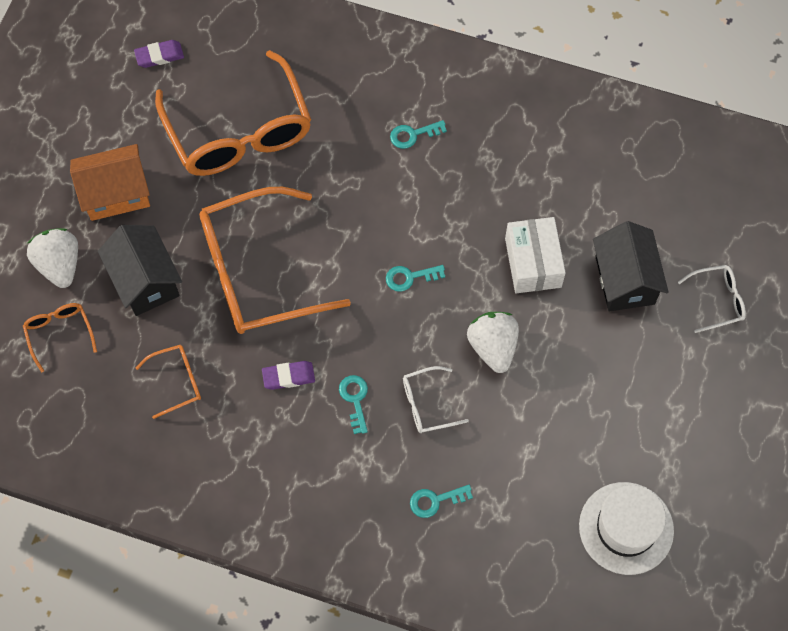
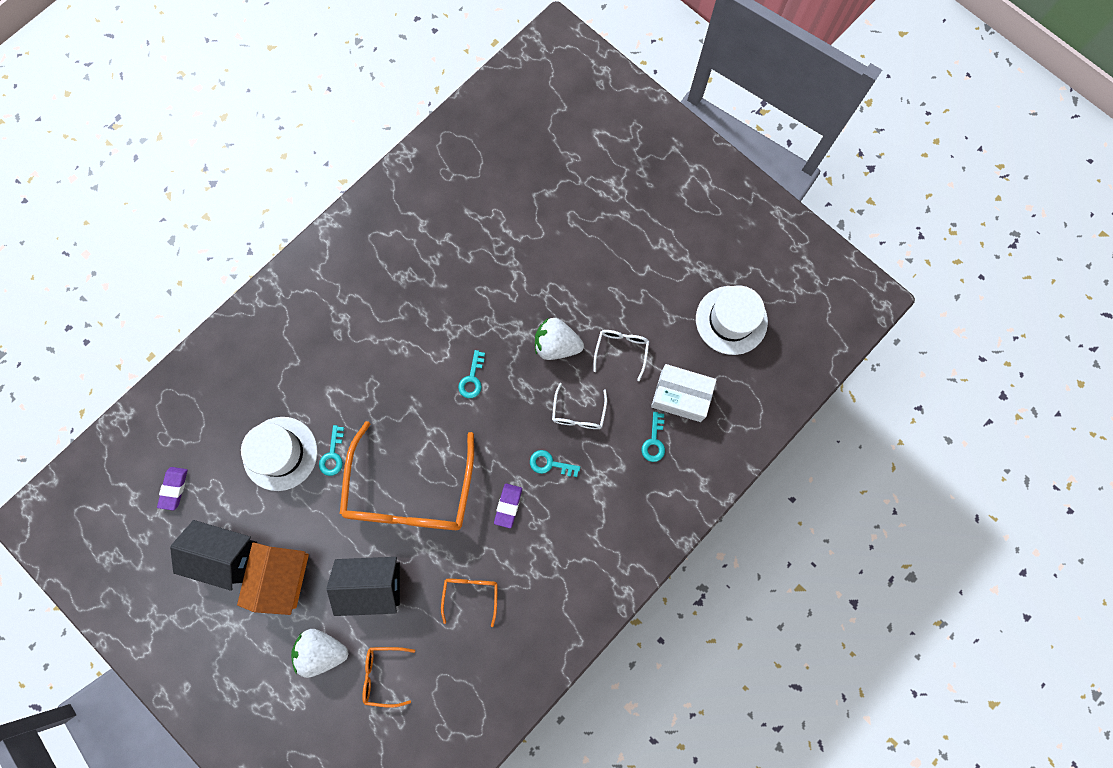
camera: 65 degrees left, 10 degrees up
(239, 132) = (280, 453): orange glasses -> white hat
(413, 135) = (355, 321): turquoise key -> turquoise key (333, 455)
(533, 262) = (504, 285): white box -> white box (680, 396)
(624, 280) = (549, 229): black house -> black house (225, 555)
(717, 300) = (595, 176): white glasses -> white glasses (621, 350)

